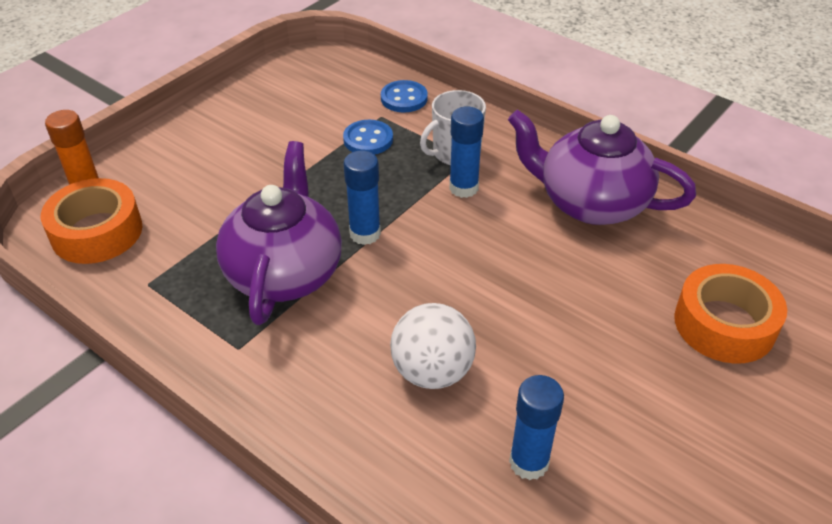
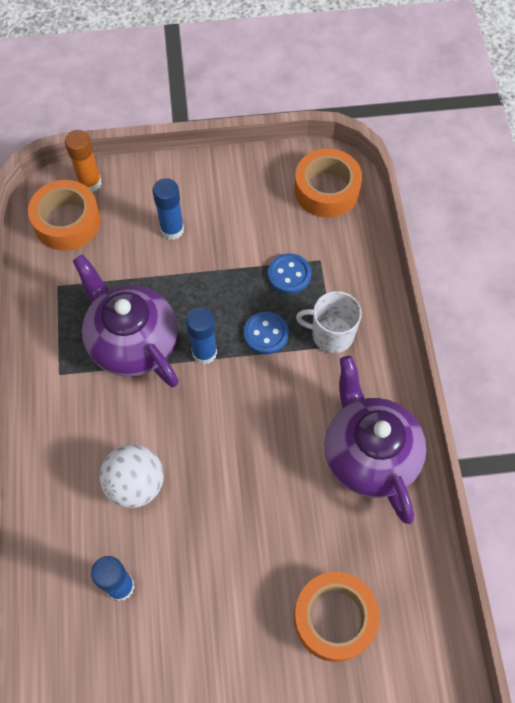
camera: 45 degrees right, 20 degrees up
(285, 272) = (132, 342): purple teapot -> purple teapot turned 90 degrees counterclockwise
(327, 75) = (326, 190): none -> orange tape
(404, 98) = (353, 255): blue button -> blue button (266, 334)
(463, 188) = (302, 369): blue glue stick -> blue glue stick (172, 230)

